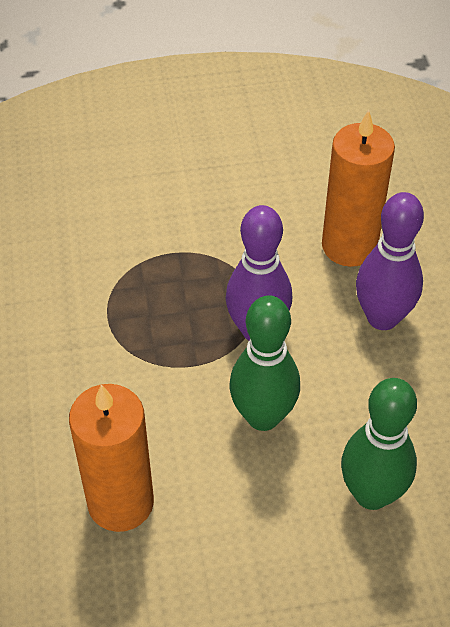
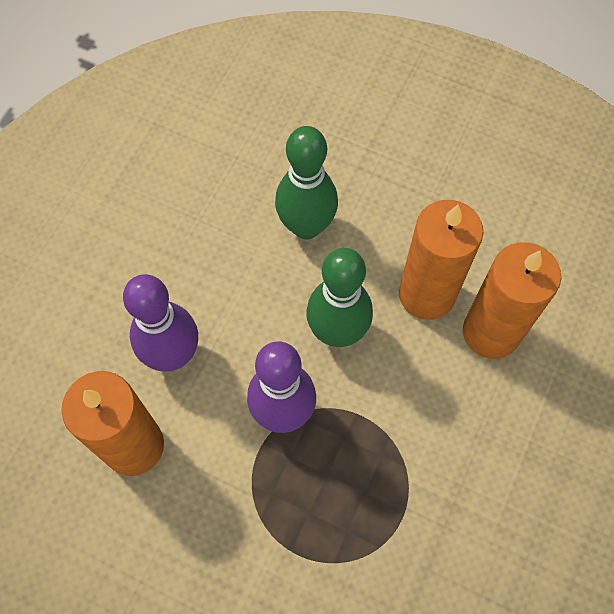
camera: 145 degrees left, 15 degrees up
(206, 501) = (426, 294): none -> orange candle

